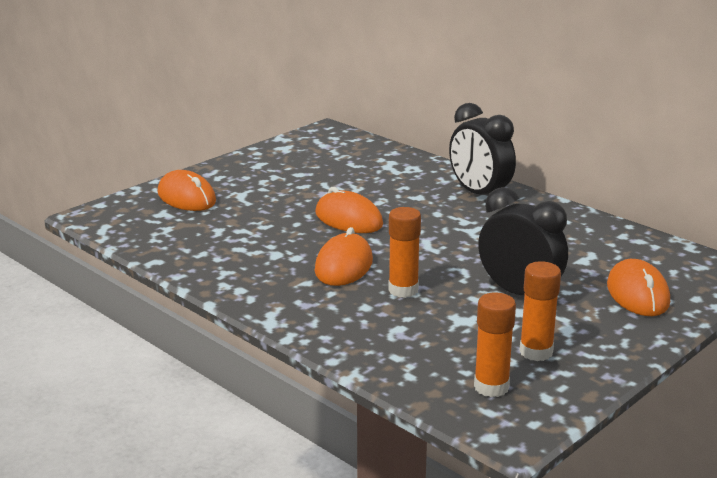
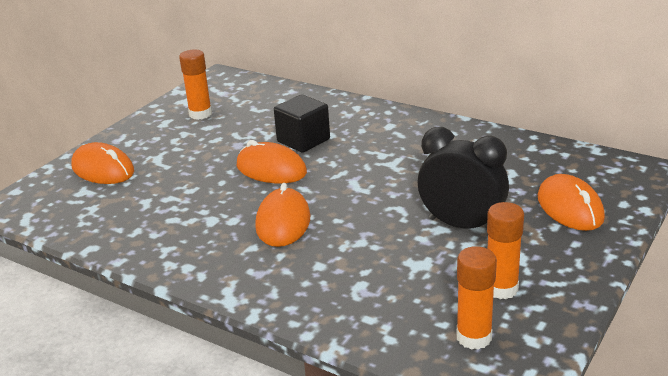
camera: 10 degrees left, 5 degrees up
(390, 198) = (303, 140): none -> black cube
(403, 290) = (350, 240): orange glue stick -> orange glue stick (200, 114)
(479, 194) = (386, 124): black clock -> none

